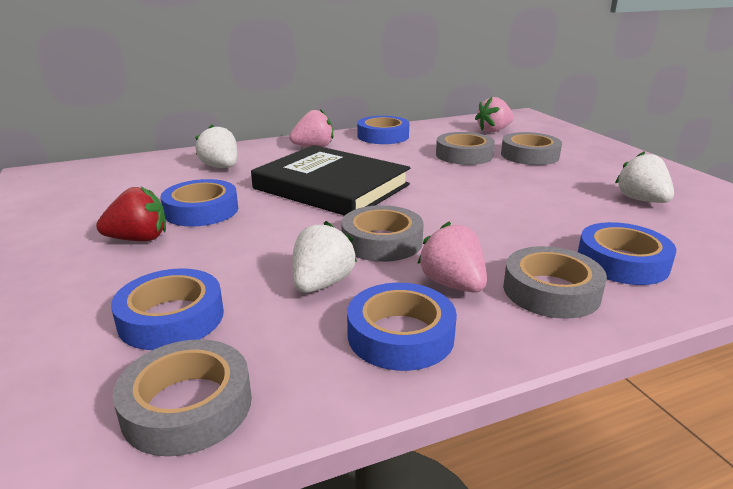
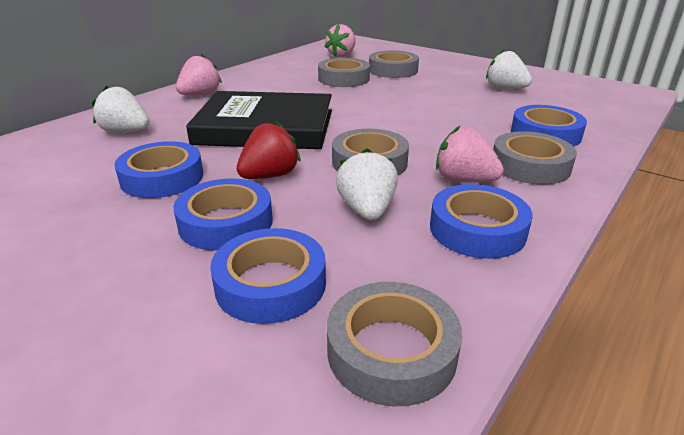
camera: 30 degrees left, 5 degrees up
(139, 239) = (129, 223): red strawberry -> red strawberry (270, 176)
(383, 136) = (254, 74): blue tape -> blue tape (226, 222)

